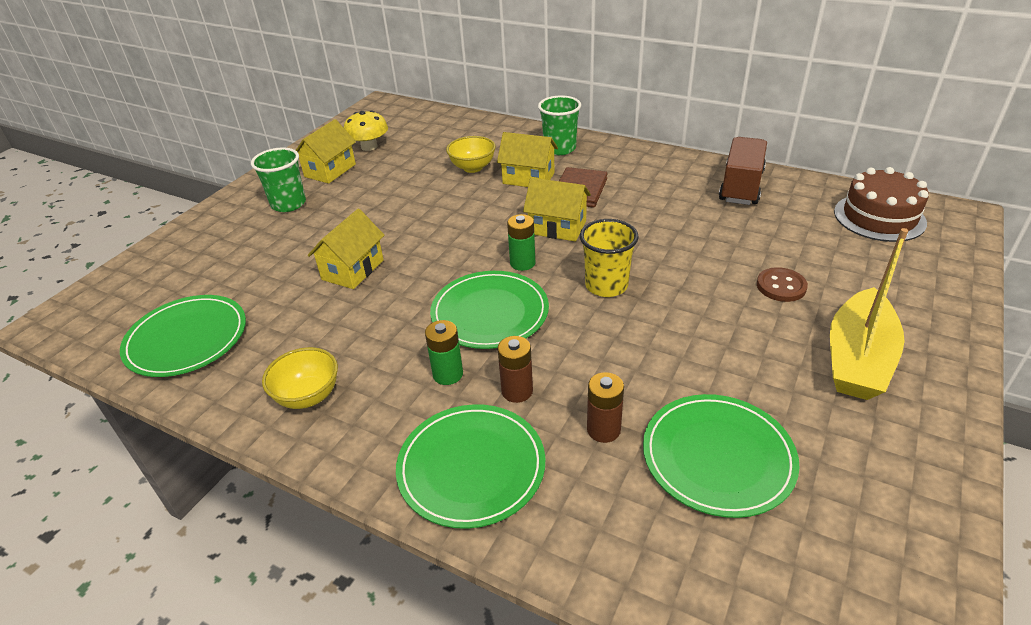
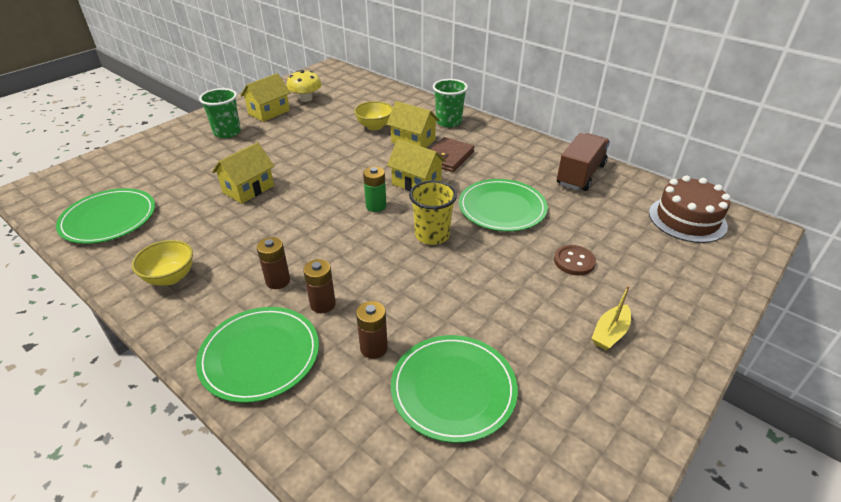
camera: 10 degrees right, 0 degrees up
(448, 374) = (278, 281): green battery -> brown battery
(490, 313) = (332, 240): green plate -> green plate (502, 208)
(857, 358) = (610, 333): yellow boat -> yellow boat, size x0.49

